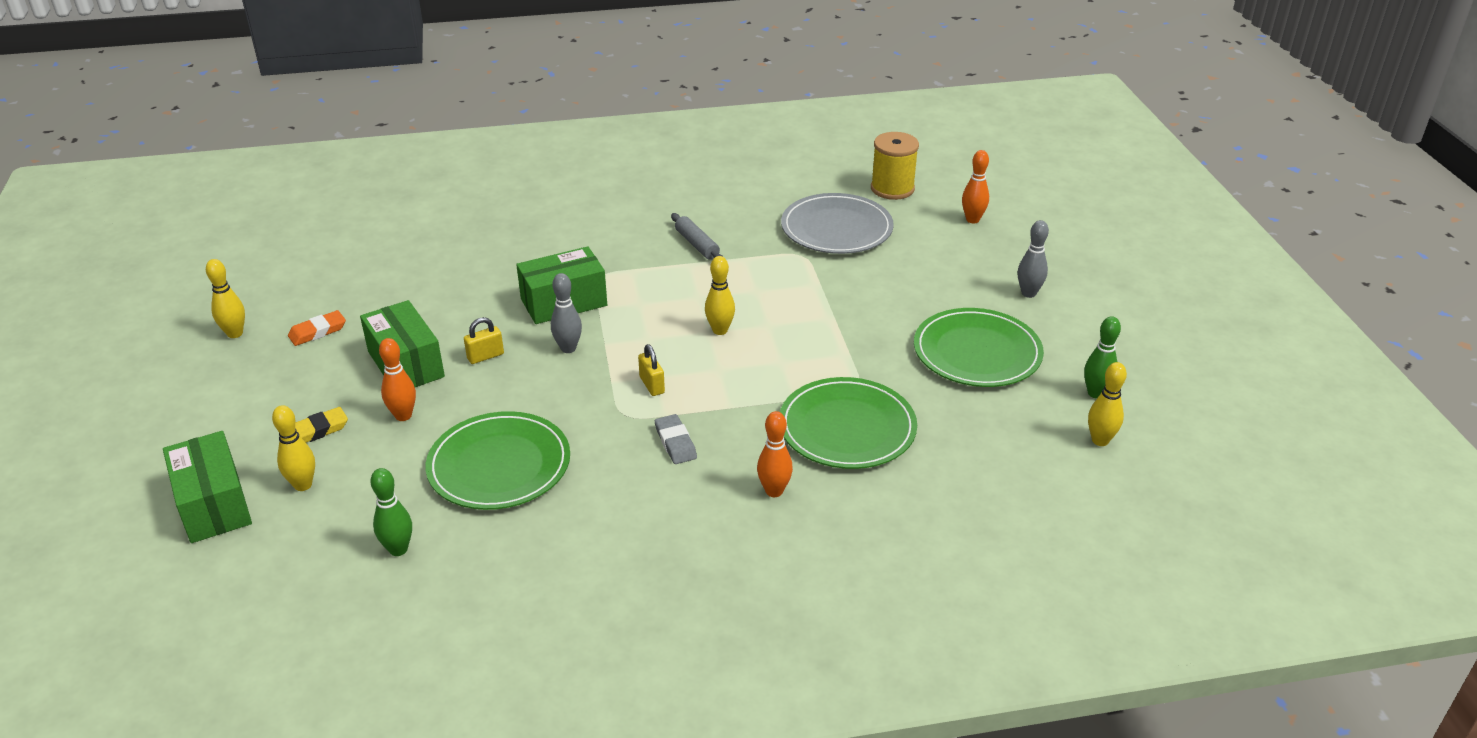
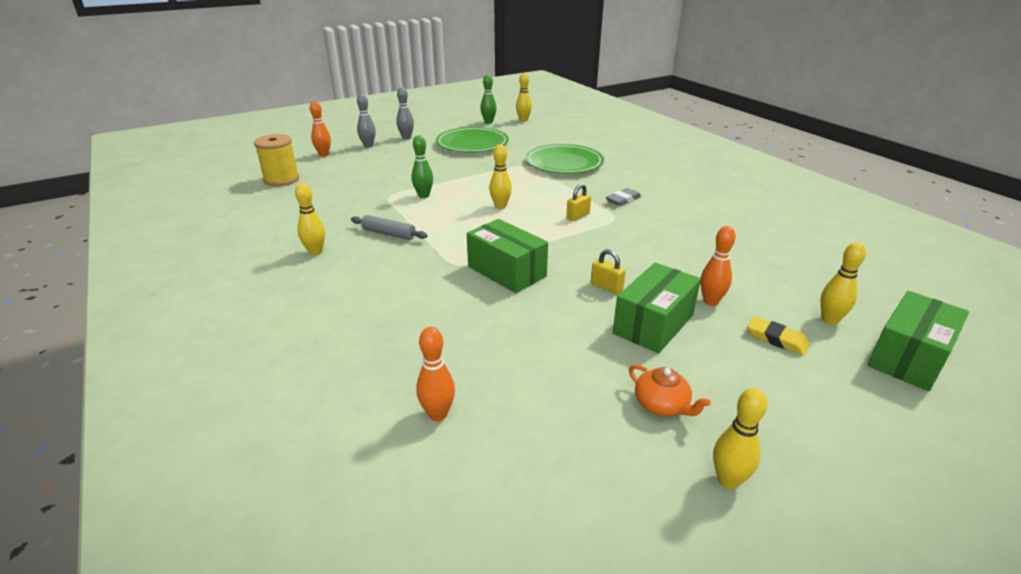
camera: 110 degrees left, 5 degrees down
(317, 331) = (662, 405): orange eraser -> orange teapot
(398, 549) = (815, 259): green bowling pin -> green bowling pin (423, 196)
(499, 465) = (707, 247): green plate -> none
(568, 348) = (565, 254): grey bowling pin -> grey bowling pin (368, 146)
(684, 202) = (315, 252): none -> yellow bowling pin
(697, 245) = (388, 234): grey rolling pin -> grey rolling pin turned 75 degrees clockwise
(774, 491) = (631, 171): orange bowling pin -> orange bowling pin (438, 414)
(836, 228) = (346, 189): grey plate -> none

